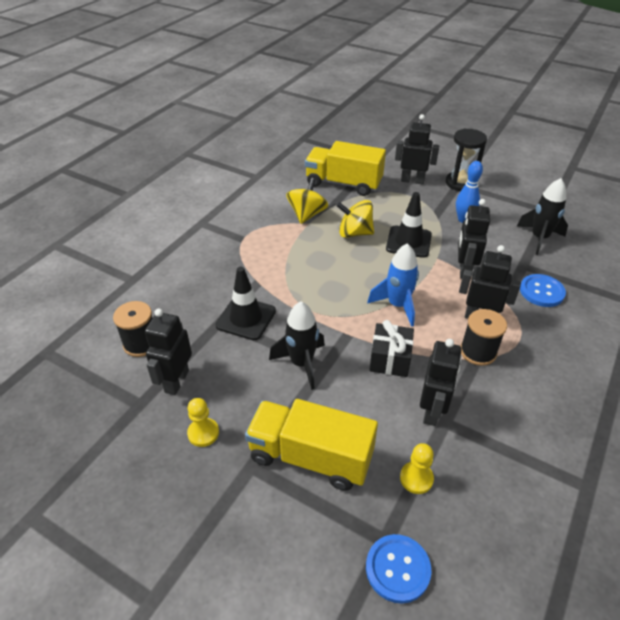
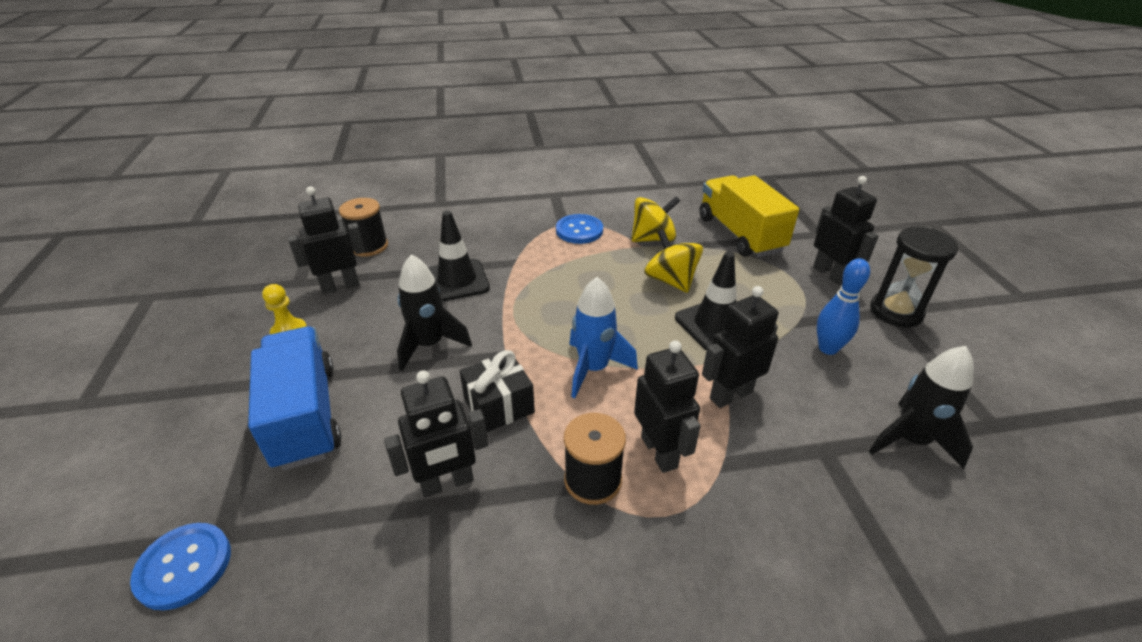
camera: 50 degrees right, 5 degrees down
(310, 457) = (305, 415): yellow truck -> blue truck
(416, 478) = (328, 519): yellow pawn -> none
(541, 291) = (796, 496): blue button -> blue button (579, 230)

